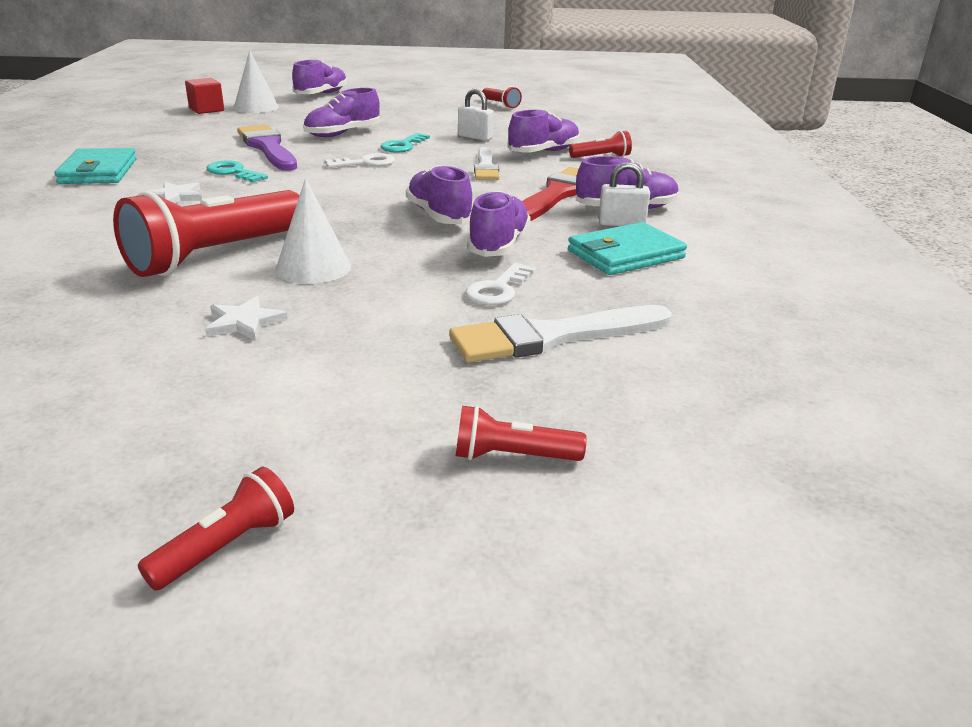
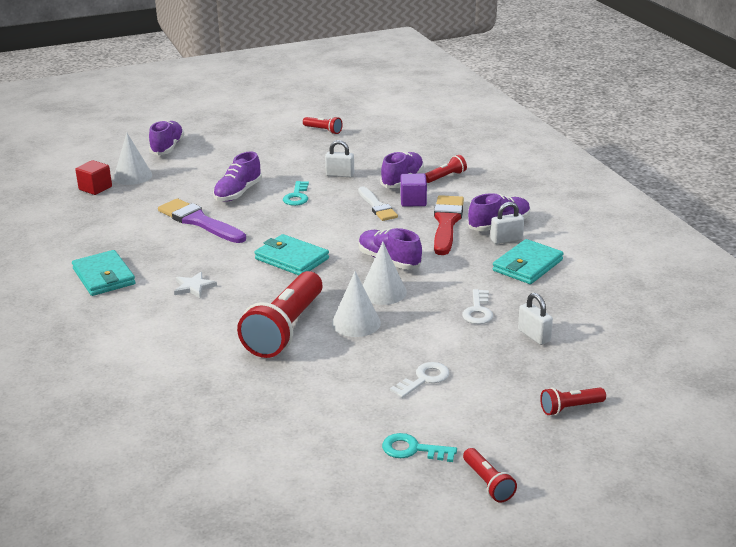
camera: 20 degrees left, 0 degrees up
(226, 546) = (488, 483): red flashlight -> red flashlight turned 135 degrees clockwise
(233, 172) = (205, 253): turquoise key -> turquoise key (413, 449)
(244, 322) = (361, 371): white star -> none
(322, 193) = (291, 259): none -> turquoise wallet
(365, 163) = (289, 221): white key -> white key (424, 379)
(391, 244) = (383, 292): none -> white cone
(498, 245) = (448, 276): purple shoe -> none
(536, 170) = (413, 201): none -> purple cube
(552, 337) = (534, 336): white brush -> white padlock

